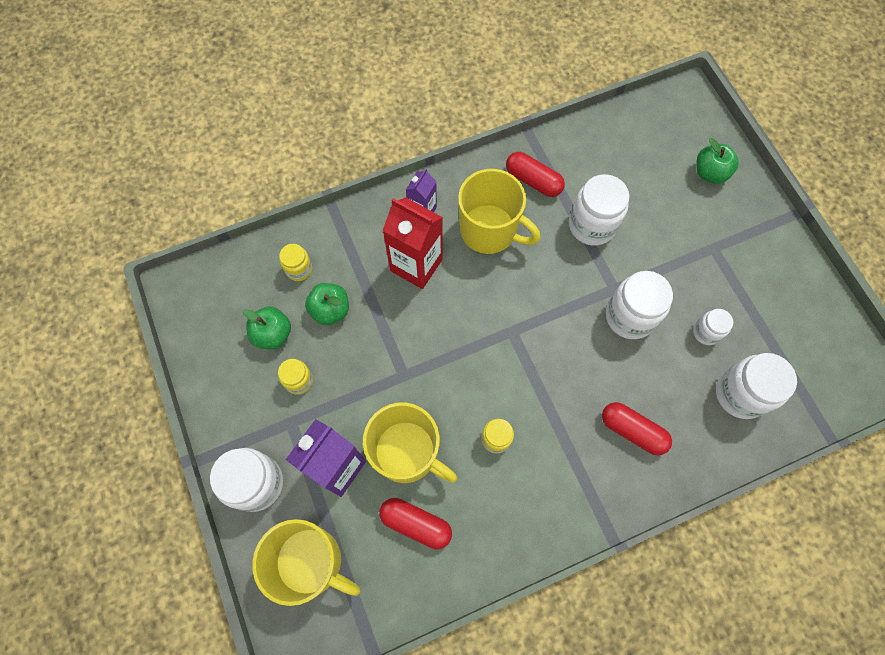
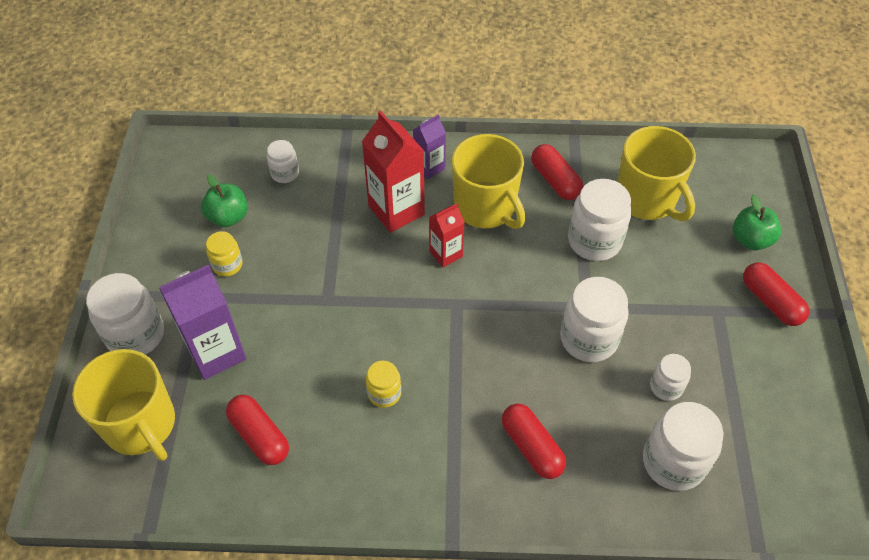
camera: 25 degrees right, 15 degrees down
(299, 269) = (285, 173): yellow jar -> white jar
(330, 310) = (292, 217): green apple -> none
(407, 453) = (289, 368): yellow mug -> yellow mug (646, 199)
(479, 289) = (446, 254): none -> red carton
(748, 223) = (770, 301): none -> red capsule

